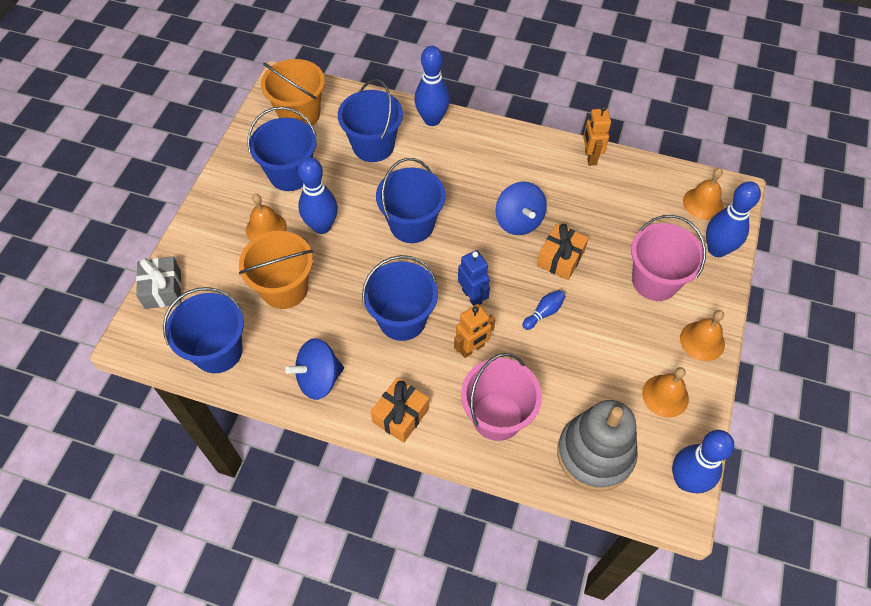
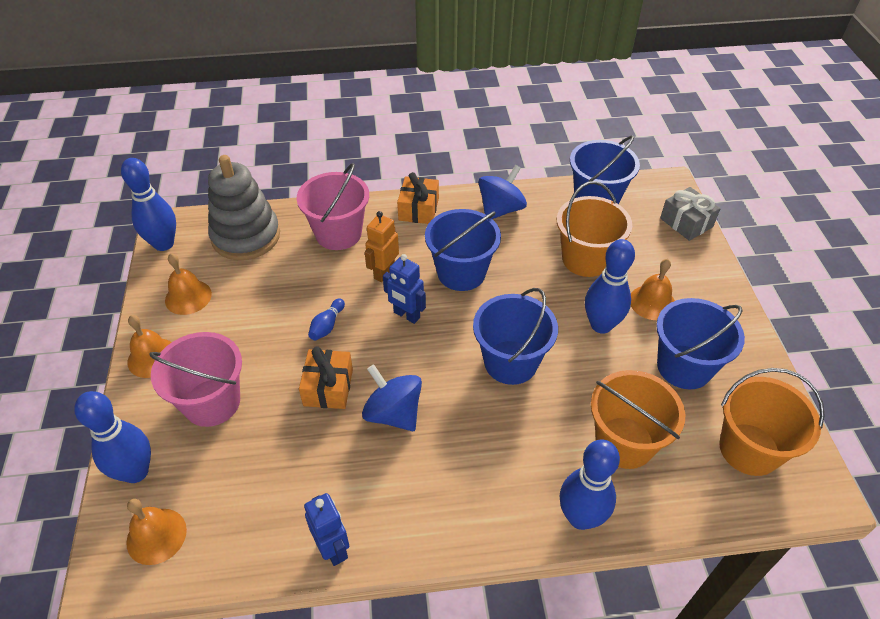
camera: 155 degrees right, 10 degrees down
(373, 146) = (624, 442): blue bucket -> orange bucket
(590, 157) = (333, 549): orange robot -> blue robot

